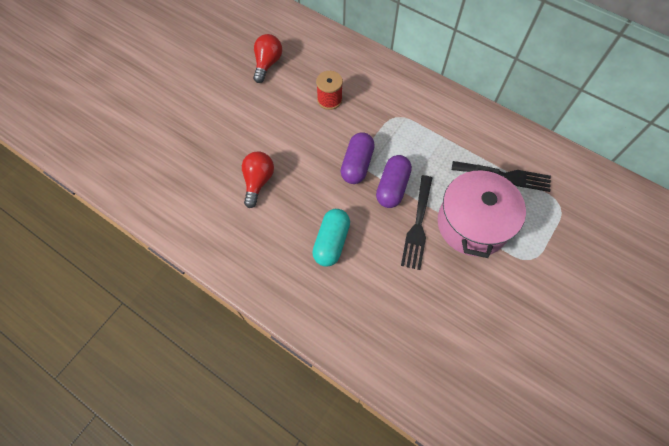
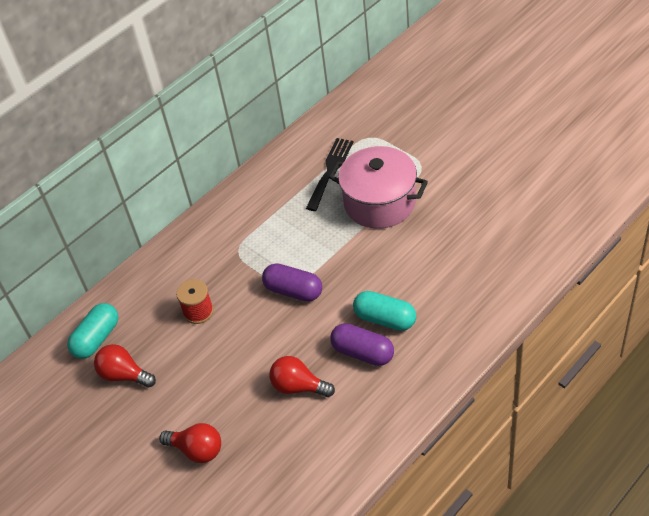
camera: 75 degrees left, 15 degrees down
(201, 121) = (197, 450): none -> red light bulb
(299, 41) = (97, 339): none -> turquoise capsule
(392, 187) = (327, 262): purple capsule -> purple capsule (363, 352)
(418, 225) = (375, 245): black fork -> none

